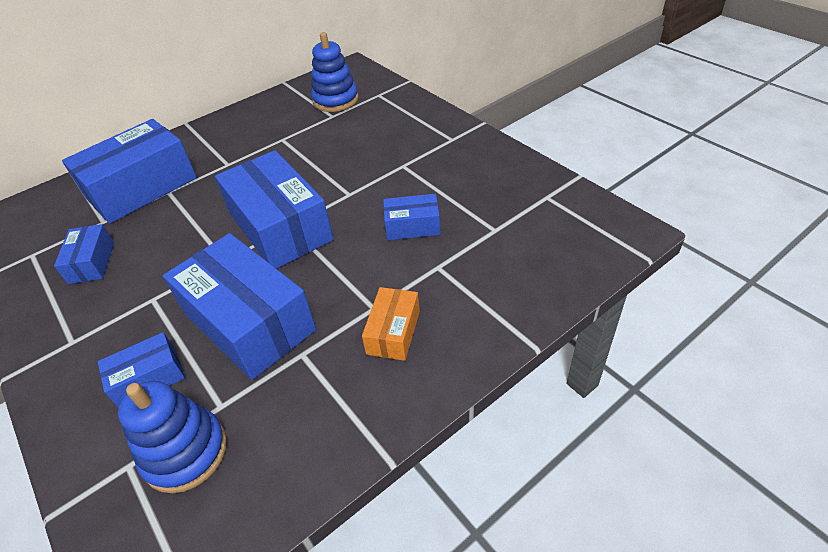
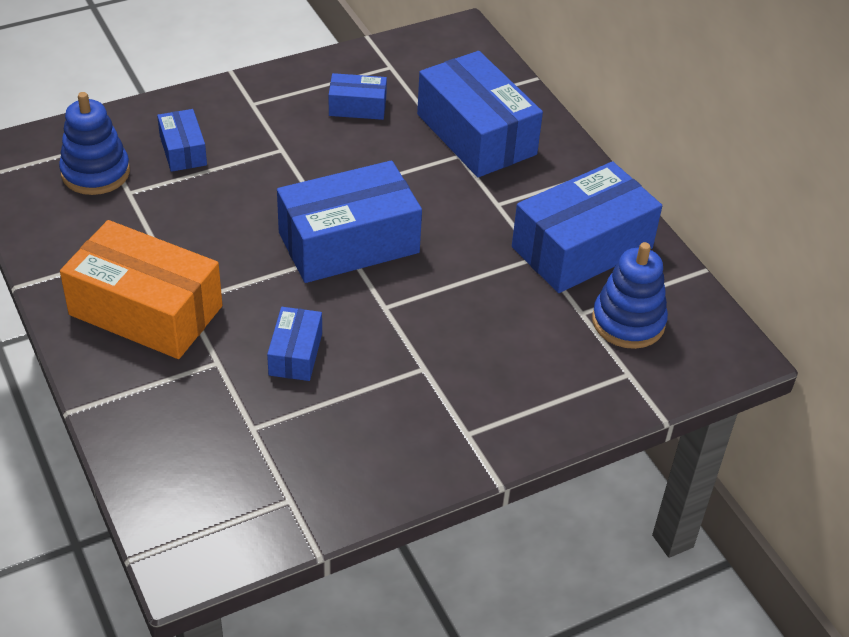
camera: 95 degrees right, 0 degrees up
(249, 322) = (215, 212): blue box -> blue box (582, 248)
(393, 332) = (146, 310): orange box -> orange box, size x2.02

